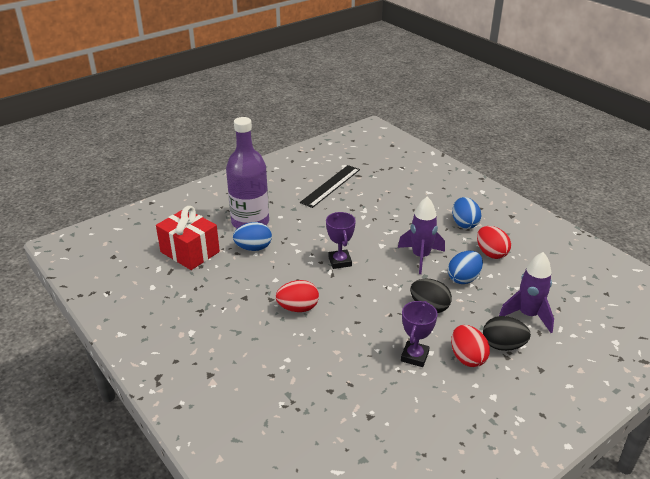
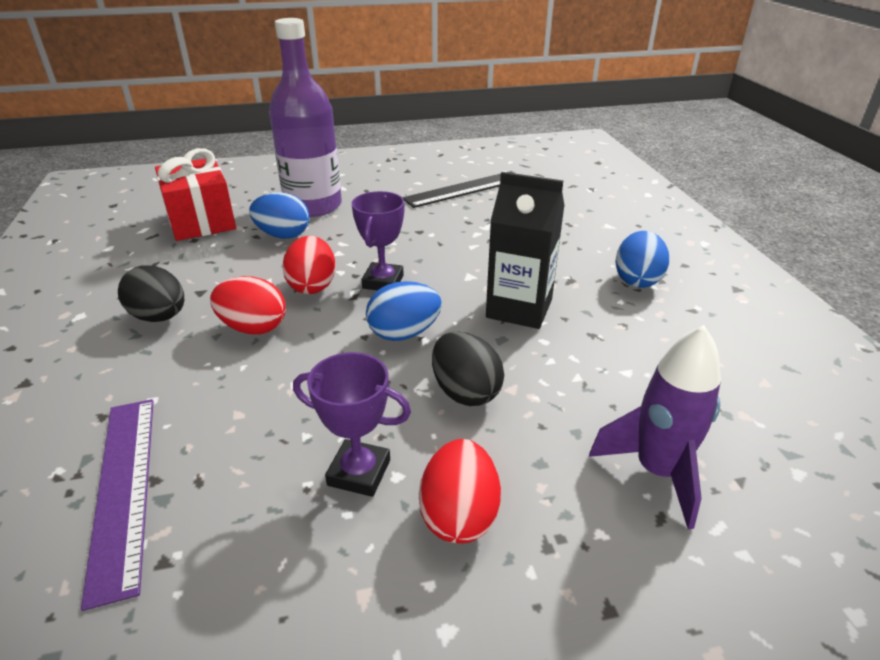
camera: 25 degrees right, 0 degrees up
(321, 398) = (123, 489): none -> purple ruler
(414, 356) = (359, 472): purple trophy -> purple trophy turned 60 degrees clockwise
(420, 257) = (519, 308): purple rocket -> black carton
(463, 278) = (570, 363): blue egg -> blue egg (404, 333)
(491, 253) = (655, 336): red egg -> red egg (312, 286)
(503, 345) = (556, 517): black egg -> black egg (160, 317)

